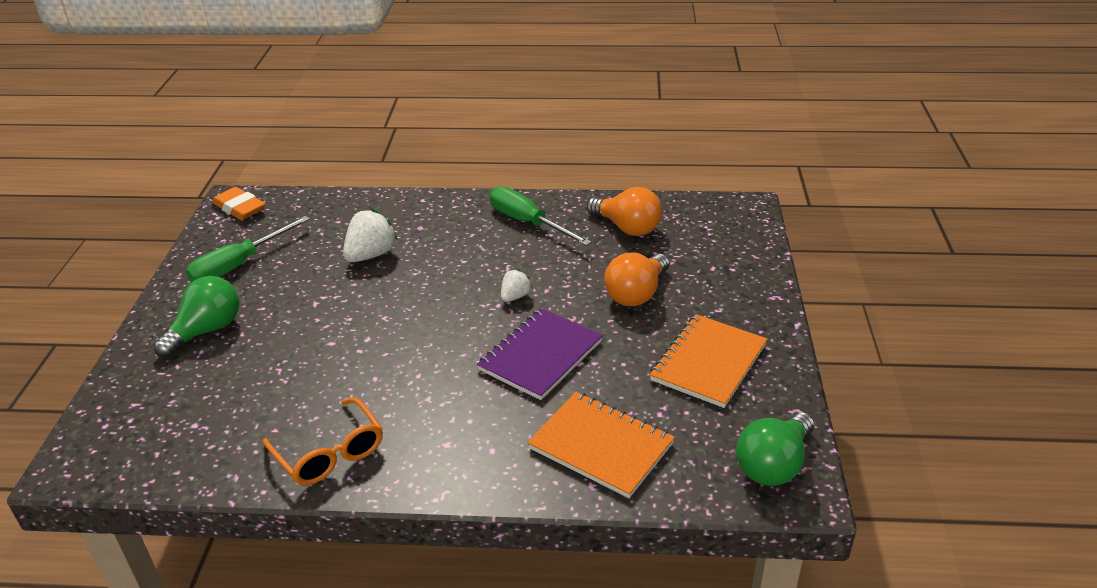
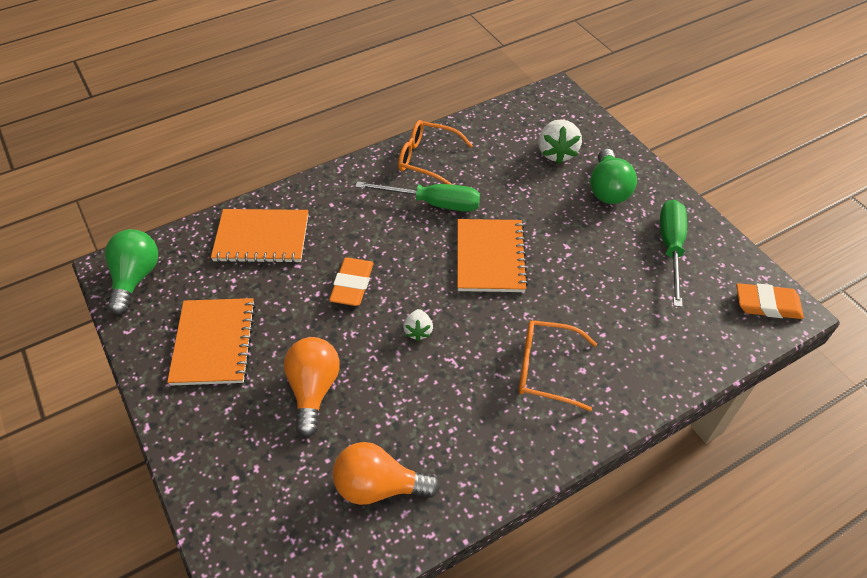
camera: 145 degrees right, 15 degrees up
(371, 255) = (584, 313): white strawberry -> white strawberry (556, 153)
(391, 323) = (490, 257): none -> orange notebook
(444, 237) = (547, 369): none -> orange glasses
(528, 222) = (487, 435): green screwdriver -> green screwdriver (433, 203)
(540, 356) = (352, 285): purple notebook -> orange eraser

